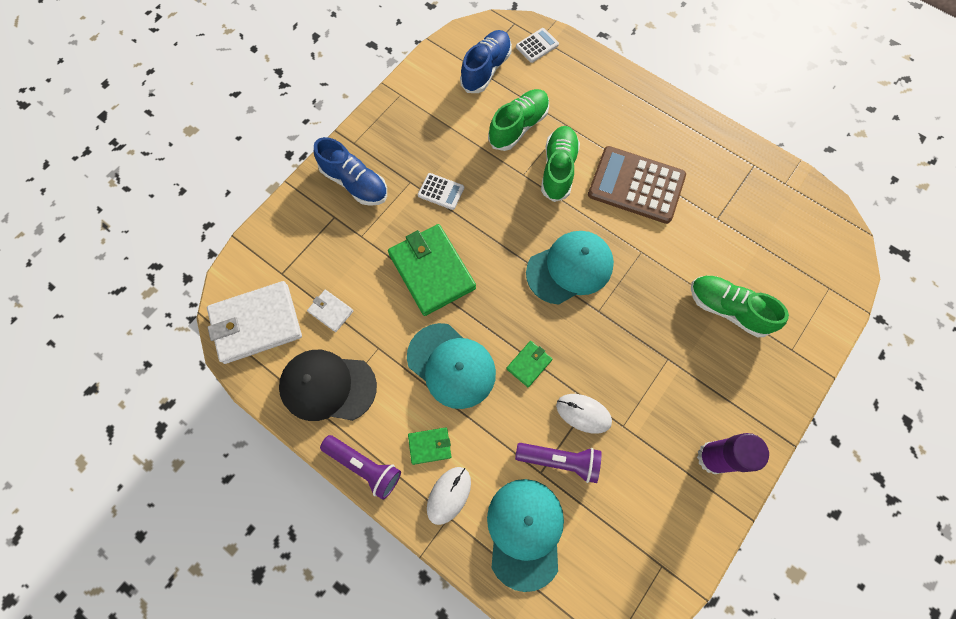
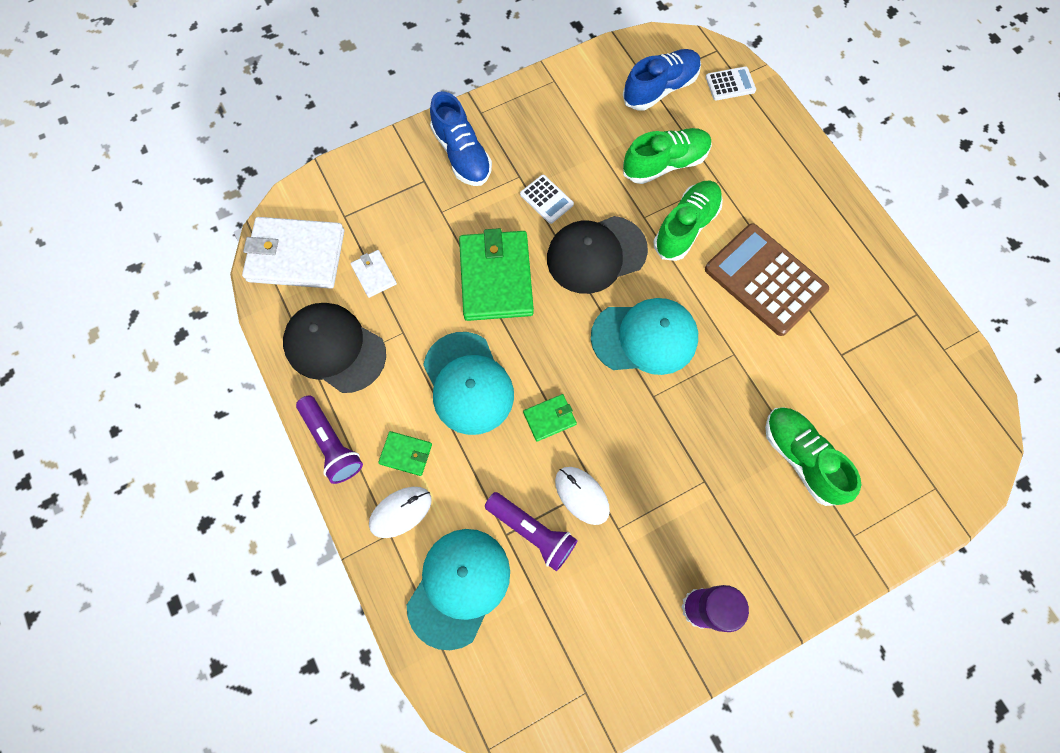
camera: 25 degrees right, 0 degrees up
(501, 219) = (596, 254): none -> black cap

